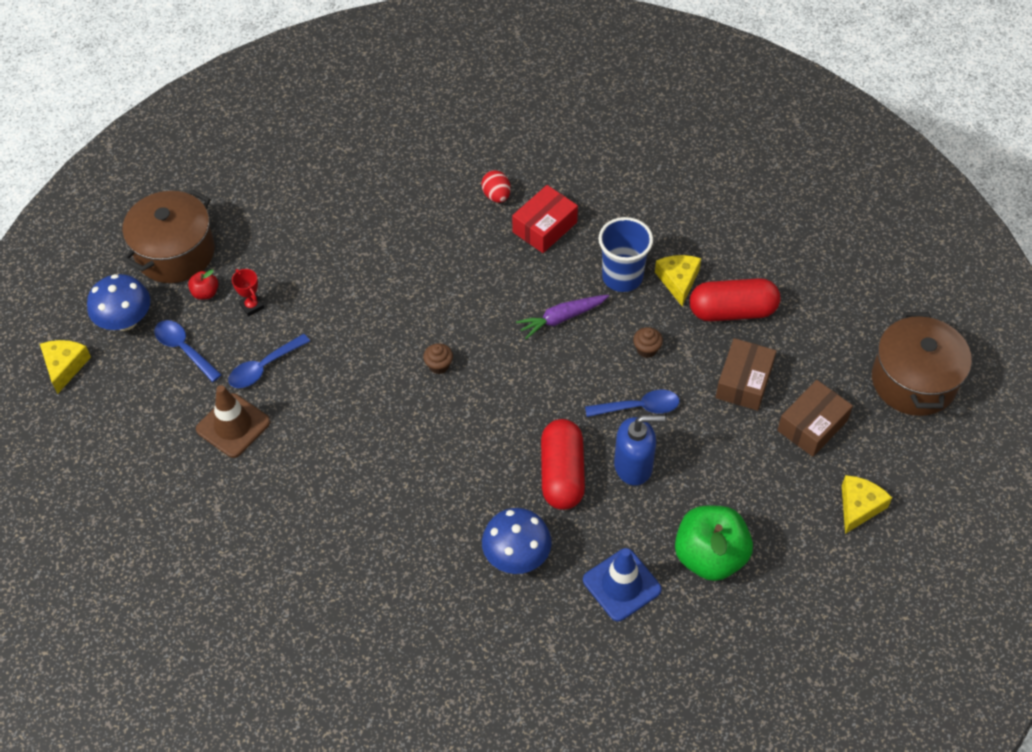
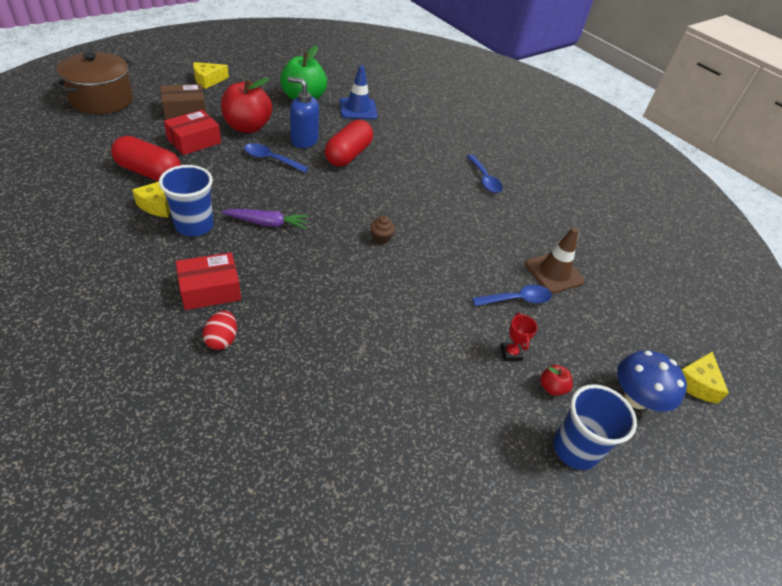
camera: 160 degrees left, 10 degrees down
(175, 253) = (575, 449): brown pot -> blue cup
(184, 349) = (582, 346): blue spoon -> blue spoon (484, 179)
(517, 556) = (403, 139): blue mushroom -> none
(646, 349) = (231, 181): brown cupcake -> none
(716, 445) = (247, 127): none -> red apple
(744, 382) = (194, 141): brown box -> red box

